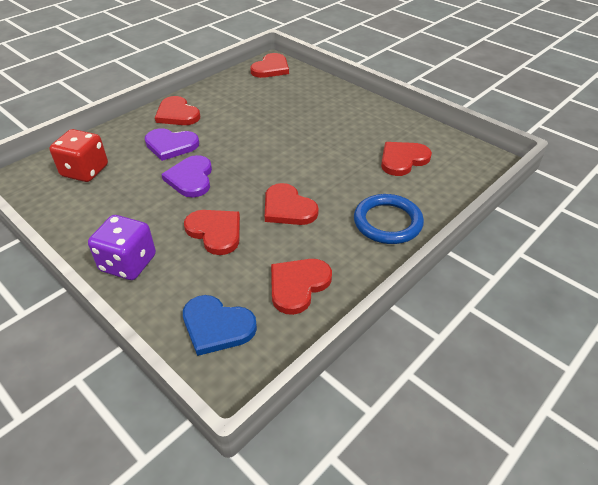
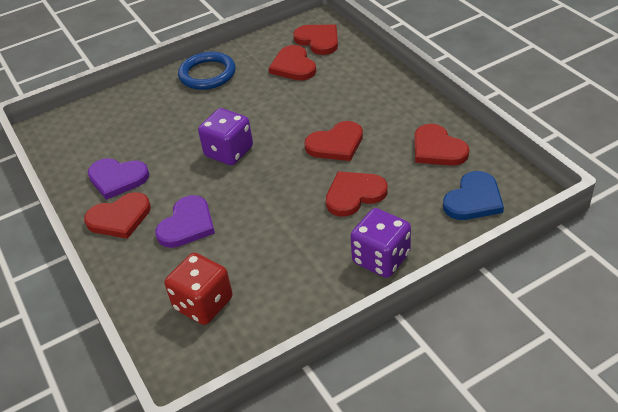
camera: 70 degrees left, 0 degrees up
(191, 178) = (260, 209): purple heart -> purple heart (117, 179)
(262, 147) = (229, 152): none -> purple dice
(271, 68) = (63, 130): red heart -> red heart (318, 40)
(387, 222) = (375, 89): blue ring -> blue ring (207, 74)

